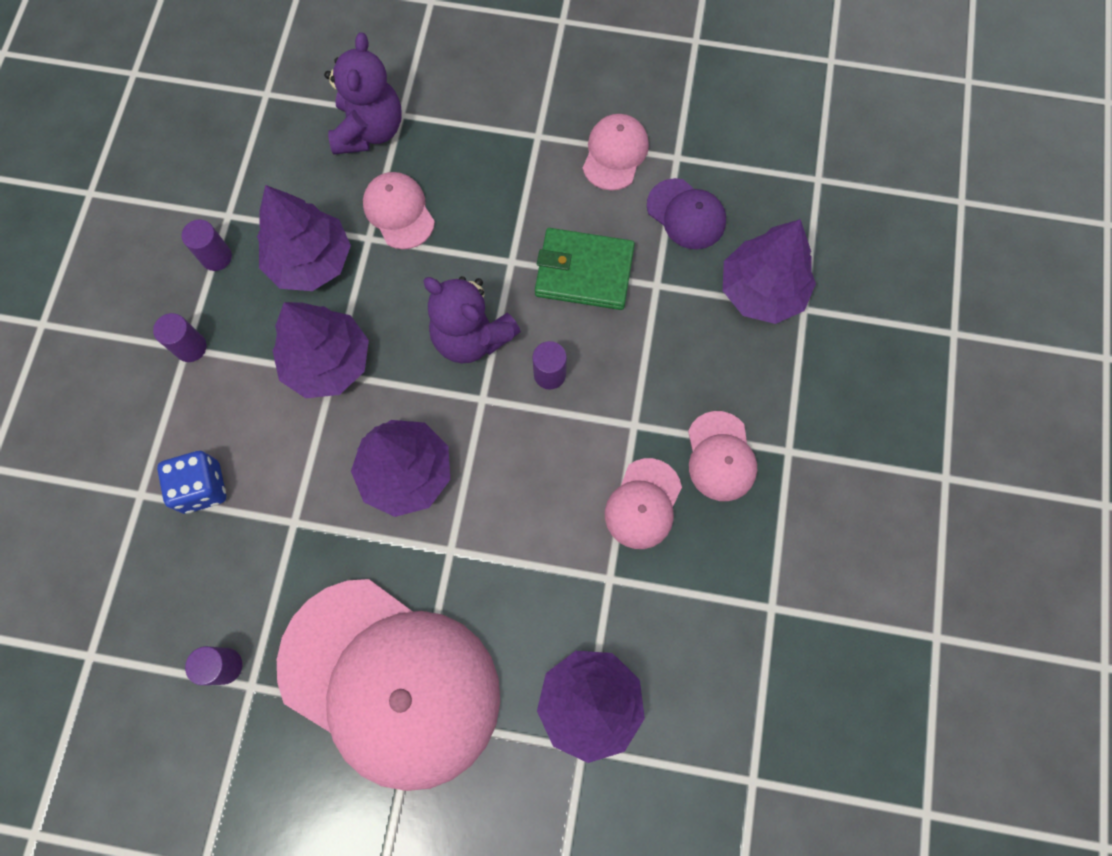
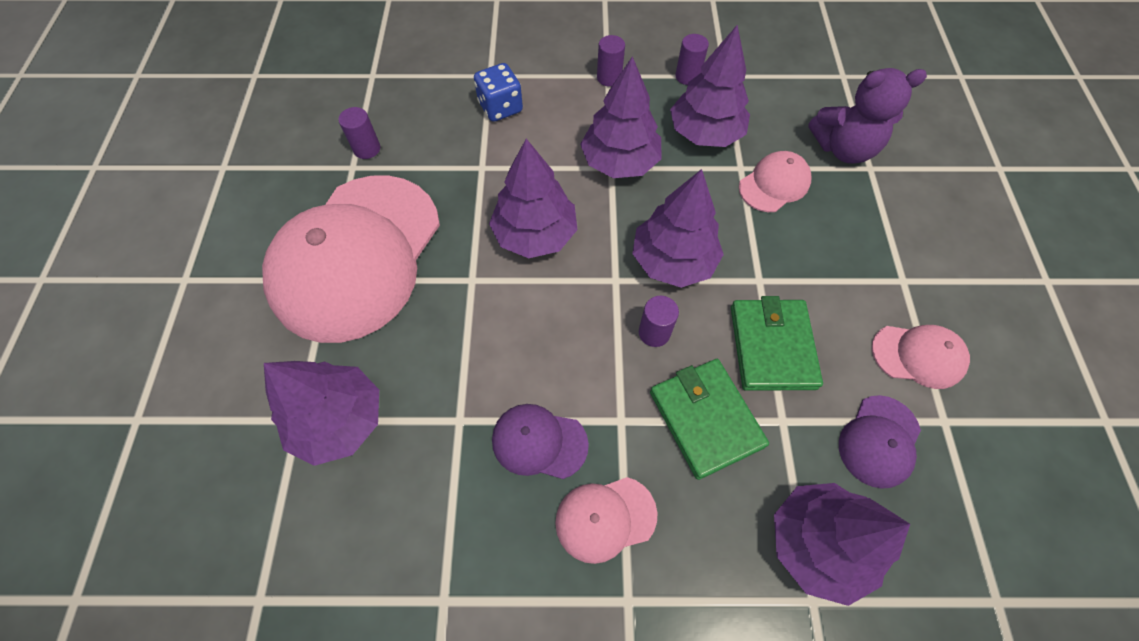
camera: 80 degrees right, 10 degrees down
(471, 337) = (673, 261): purple teddy bear -> purple tree
(643, 504) = (539, 442): pink cap -> purple cap
(644, 349) = (705, 419): none -> green wallet

